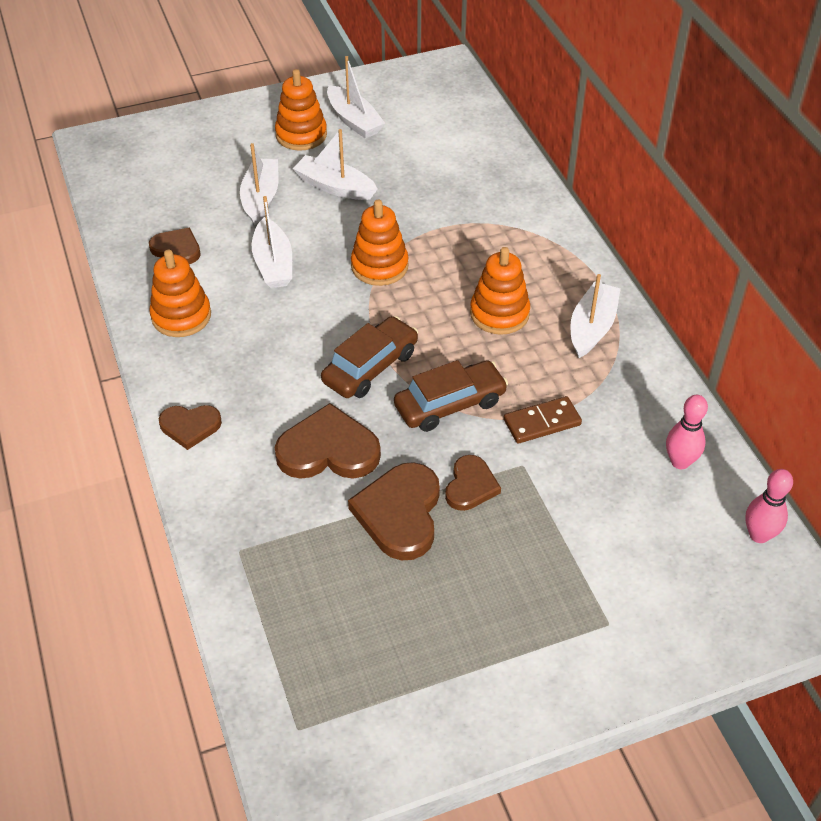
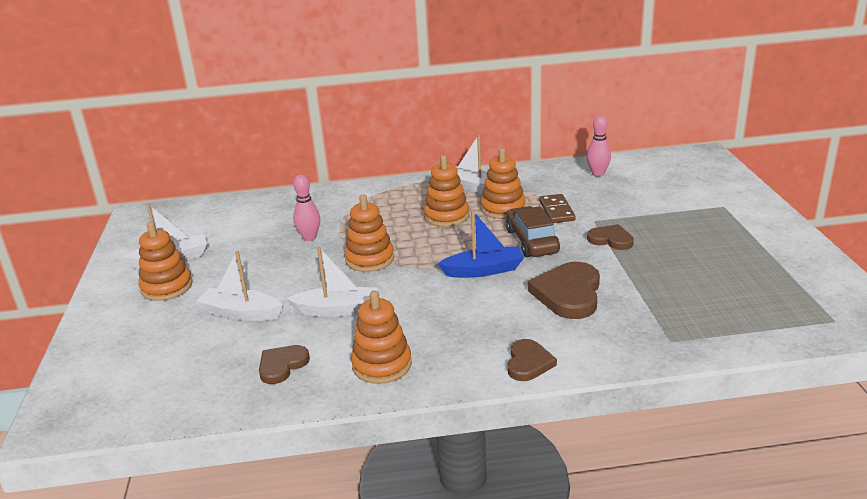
camera: 75 degrees left, 20 degrees down
(335, 187) = (255, 274): white boat -> none
(370, 367) = (483, 270): brown car -> blue boat
(400, 513) = (635, 268): brown heart -> none
(534, 365) = (503, 209): none -> orange stacking toy
(759, 535) = (655, 160): pink bowling pin -> pink bowling pin (309, 237)

